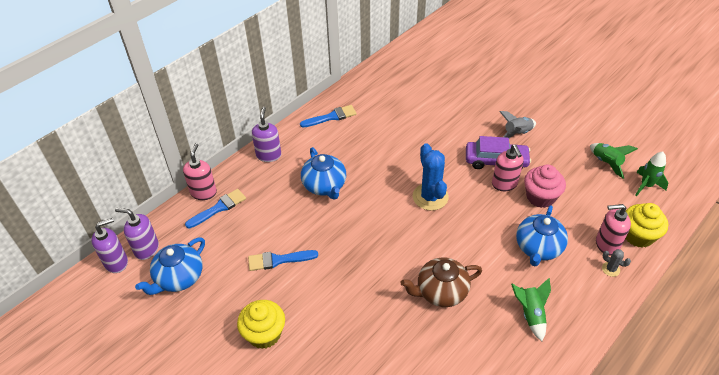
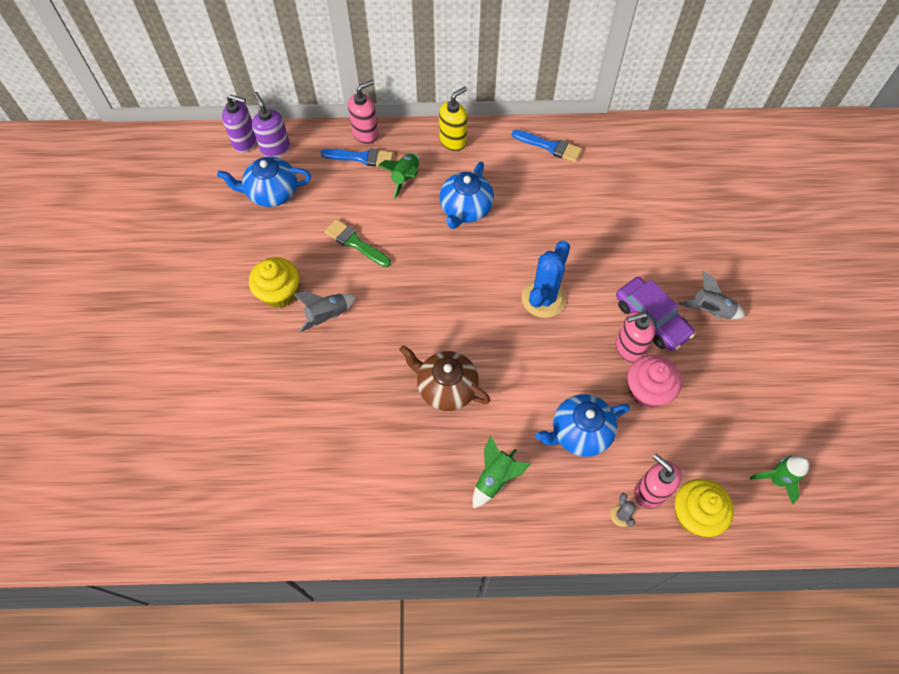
camera: 45 degrees right, 15 degrees up
(268, 155) = (453, 141): purple soap dispenser -> yellow soap dispenser
(278, 260) = (355, 243): blue brush -> green brush
(315, 318) = (327, 316): none -> grey rocket
(504, 184) = (629, 348): pink soap dispenser -> pink soap dispenser turned 45 degrees clockwise
(606, 163) = (765, 420): green rocket -> green rocket (405, 178)

